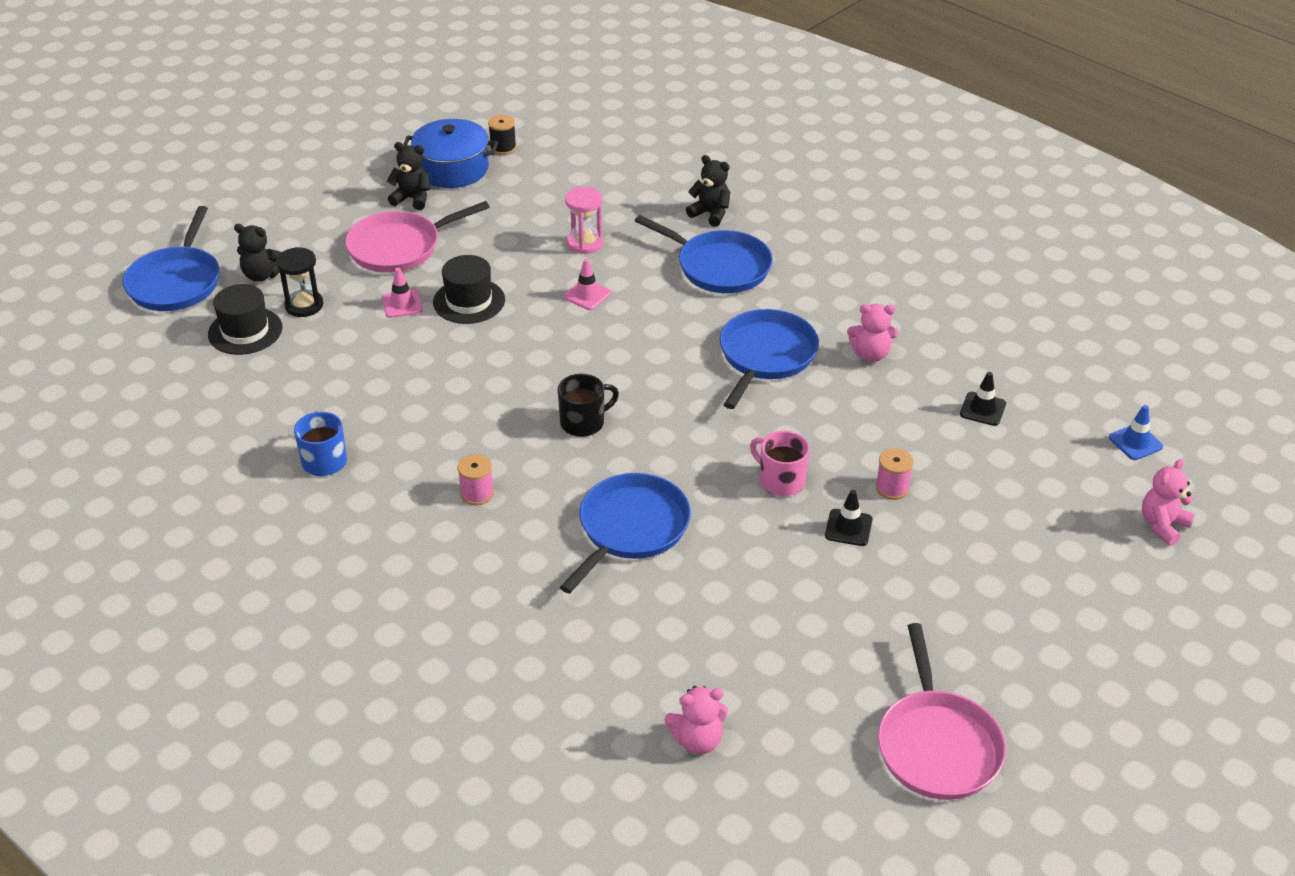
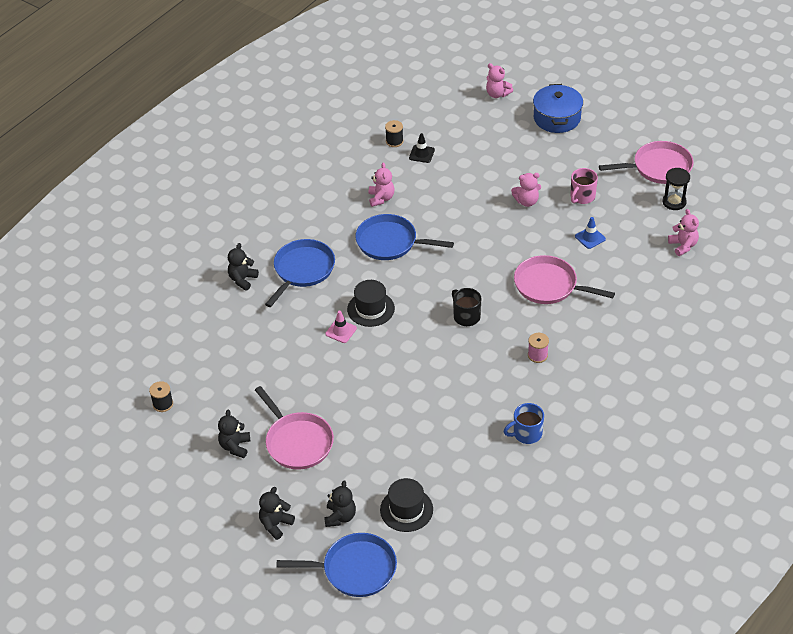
camera: 95 degrees left, 5 degrees up
(276, 225) = (275, 524): none -> black teddy bear
(304, 305) = (372, 482): black hourglass -> black hourglass (674, 202)
(402, 304) = (363, 427): pink traffic cone -> none
(452, 169) = (193, 430): blue pot -> blue pot (557, 118)
(469, 301) = (355, 391): black hat -> black hat (371, 309)
(585, 243) = (282, 340): pink hourglass -> none
(631, 528) = (549, 285): blue pan -> pink pan
(781, 481) = (497, 229): pink mug -> pink mug (582, 196)
(848, 528) = (526, 201): black traffic cone -> pink teddy bear
(892, 488) = (492, 186): pink spool -> none
(1016, 380) = (394, 141): none -> black spool
(1135, 442) = (437, 100): blue traffic cone -> blue traffic cone (590, 238)

